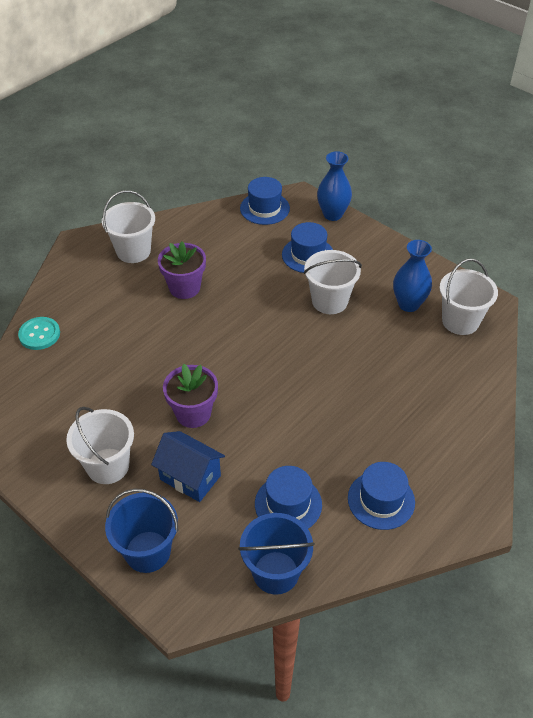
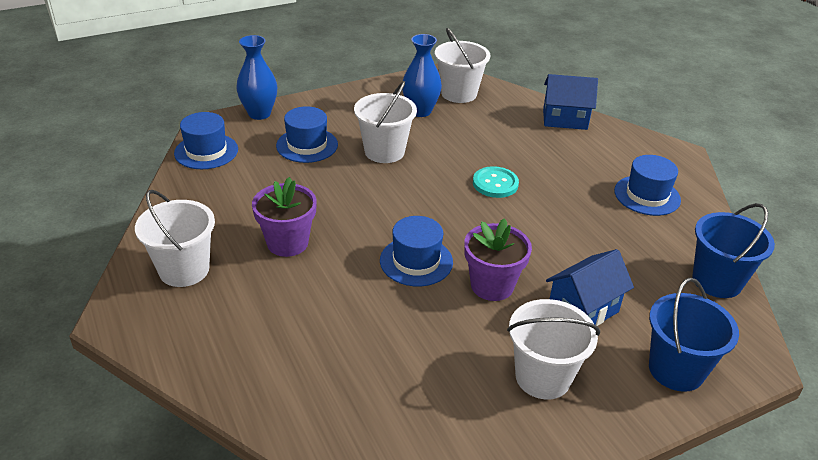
camera: 70 degrees left, 10 degrees down
(39, 334) = (274, 400): turquoise button -> turquoise button (495, 184)
(288, 504) = (637, 251): blue hat -> blue hat (416, 261)
(474, 410) = (565, 119): none -> blue house

